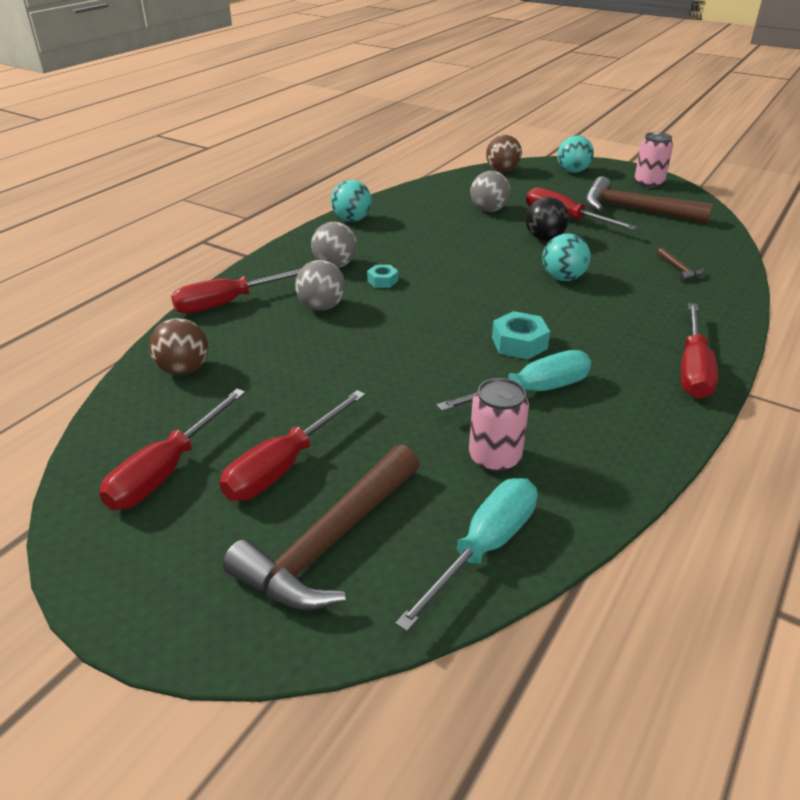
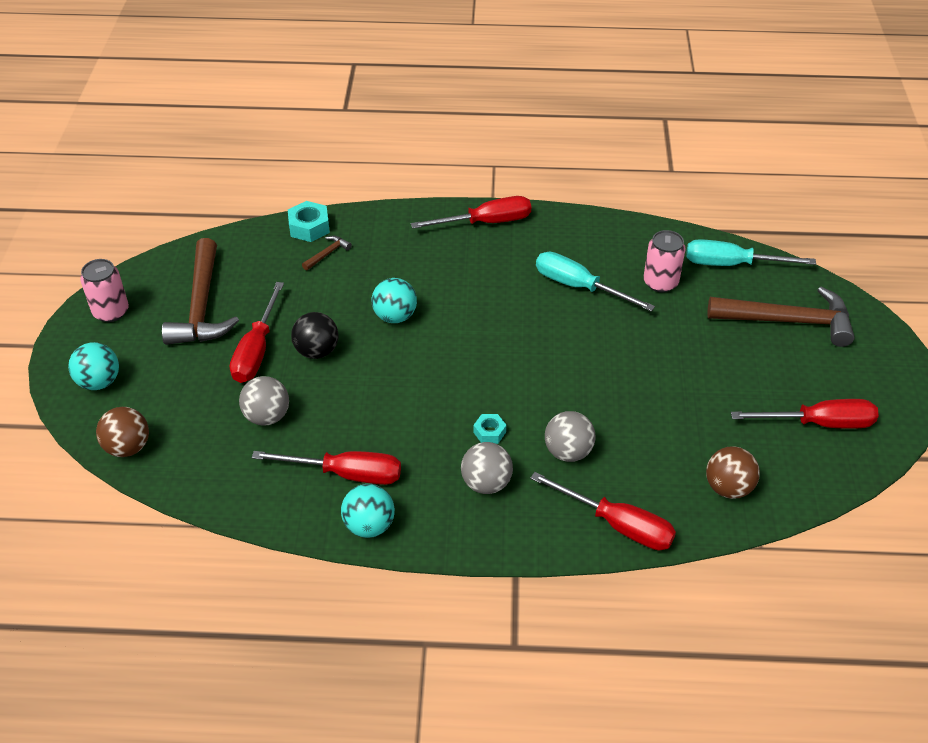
camera: 120 degrees left, 10 degrees up
(283, 466) = (759, 370): red screwdriver -> red screwdriver (346, 474)
(519, 343) = (523, 311): turquoise nut -> turquoise nut (309, 227)

